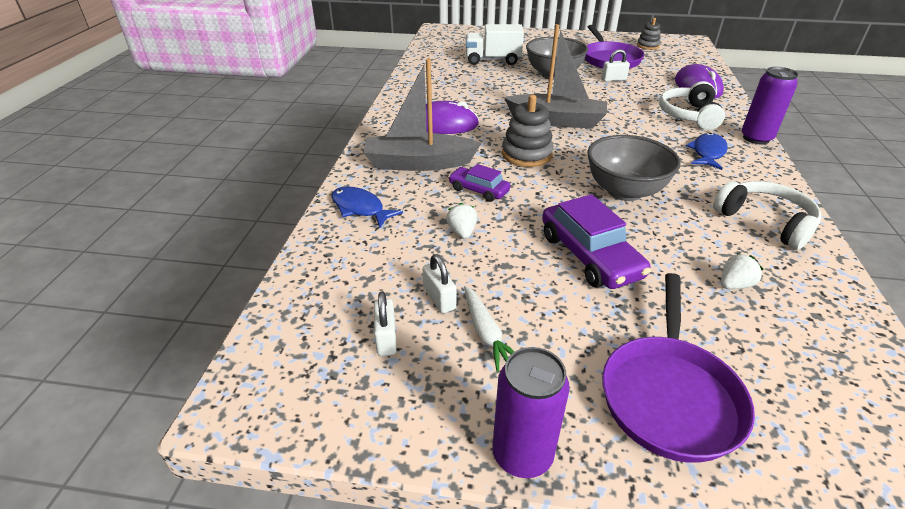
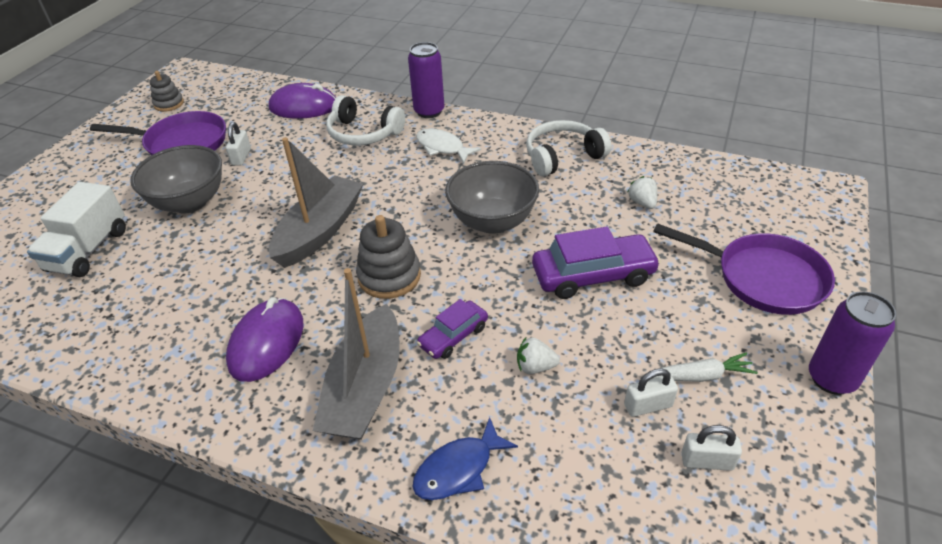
camera: 75 degrees left, 5 degrees up
(707, 153) = (442, 147): blue fish -> white fish

